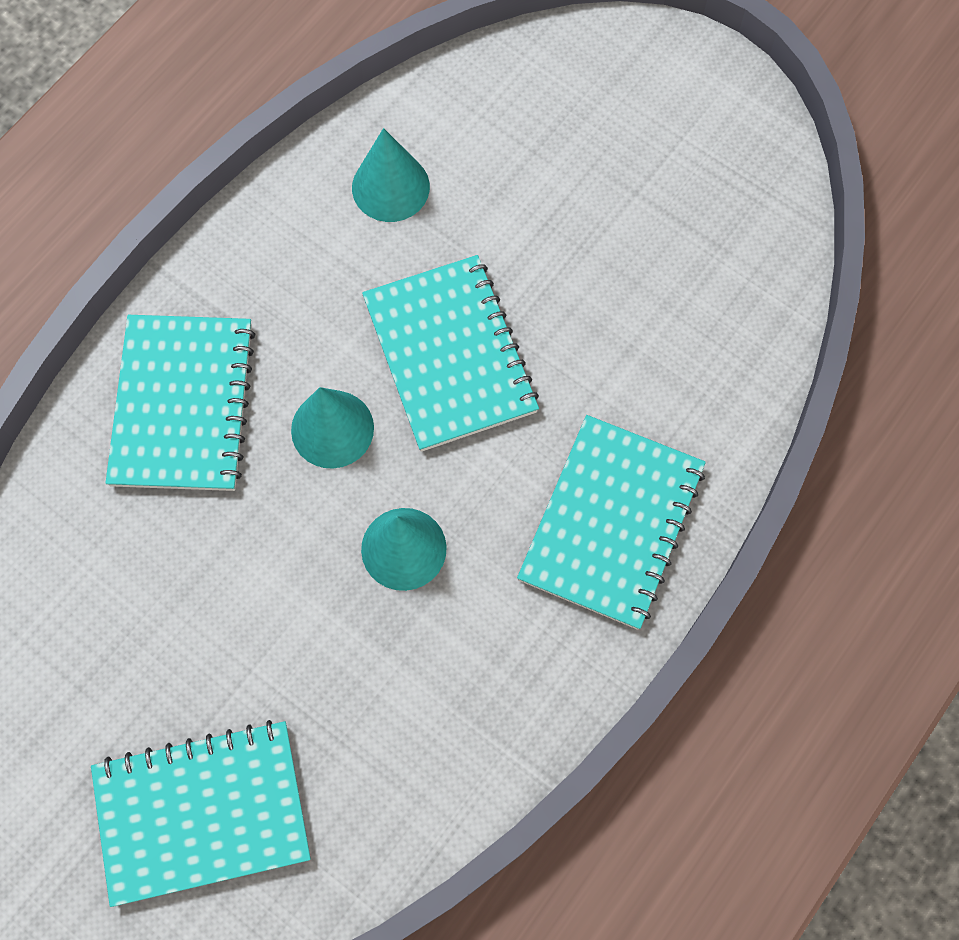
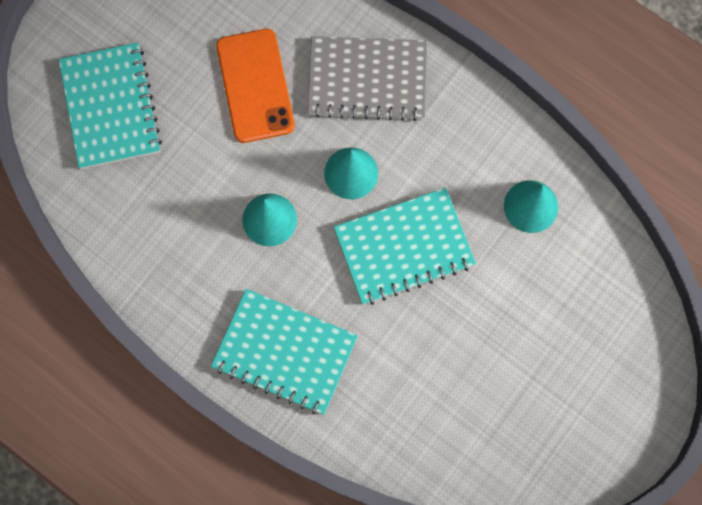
camera: 90 degrees right, 5 degrees up
(181, 574) = (255, 86): none -> orange phone
(183, 405) = (367, 80): turquoise notebook -> grey notebook

